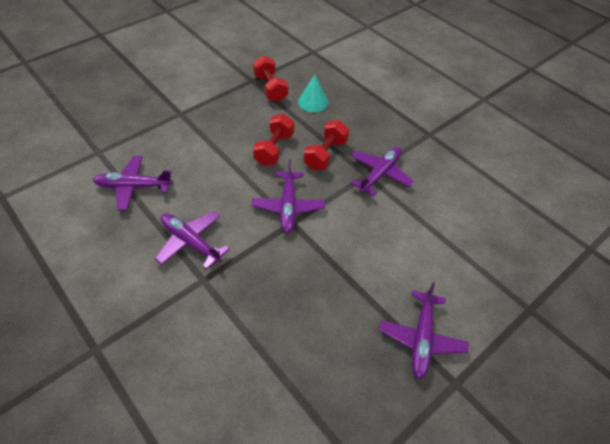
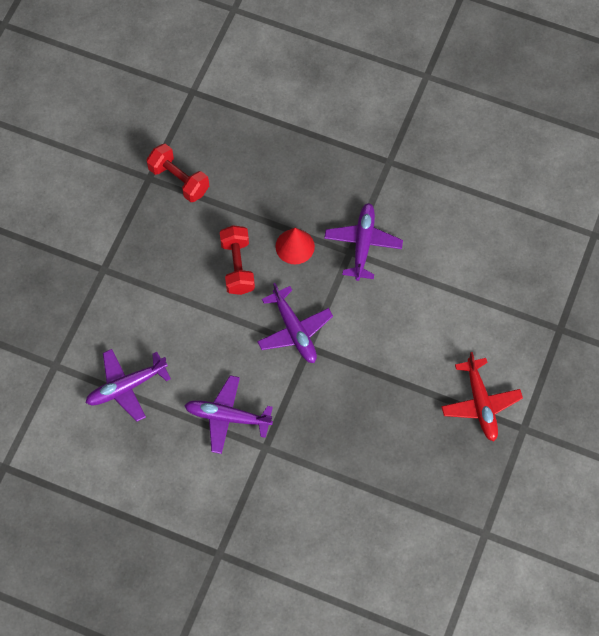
camera: 25 degrees left, 15 degrees up
(313, 102) = (239, 177): turquoise cone -> none
(325, 154) = (295, 246): red dumbbell -> red cone
(421, 338) = (480, 404): purple plane -> red plane

